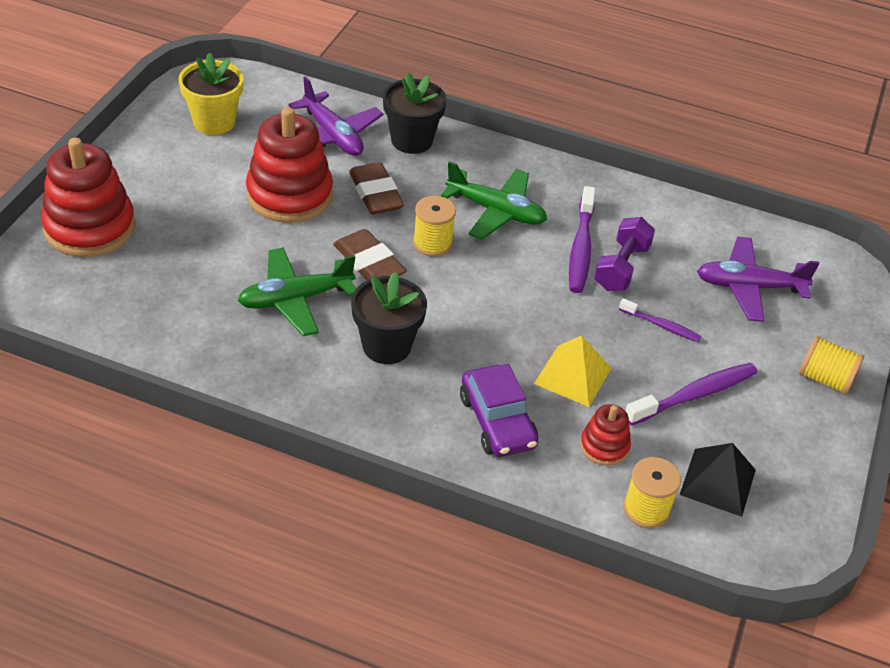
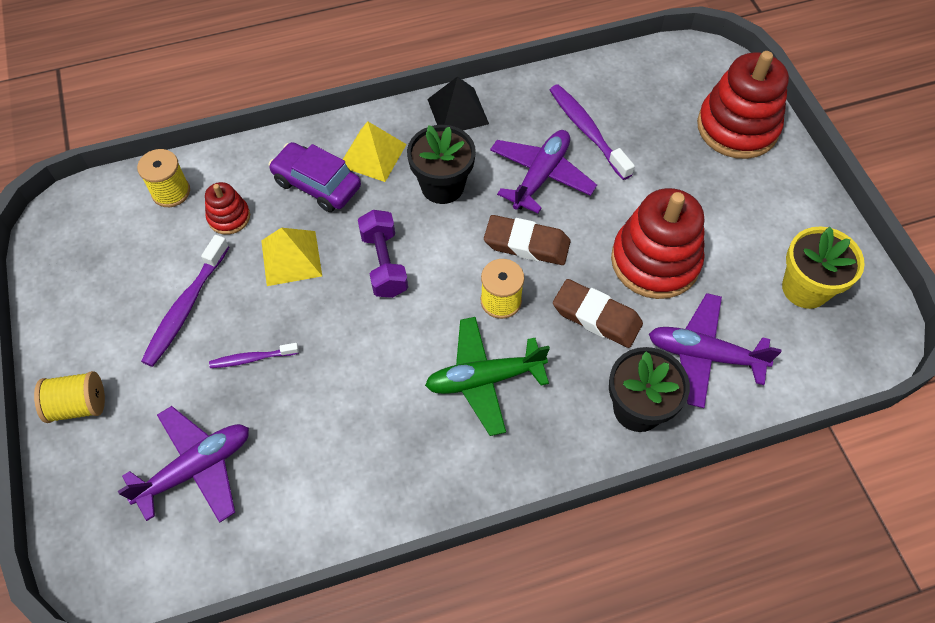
camera: 145 degrees right, 15 degrees up
(295, 299) = (541, 176): green plane -> purple plane
(420, 414) = (372, 155): none -> yellow pyramid
(581, 248) = (378, 394): purple toothbrush -> purple toothbrush (587, 130)
(621, 268) = (327, 399): purple dumbbell -> purple dumbbell (384, 264)
(718, 482) = (129, 245): black pyramid -> black pyramid (458, 111)

